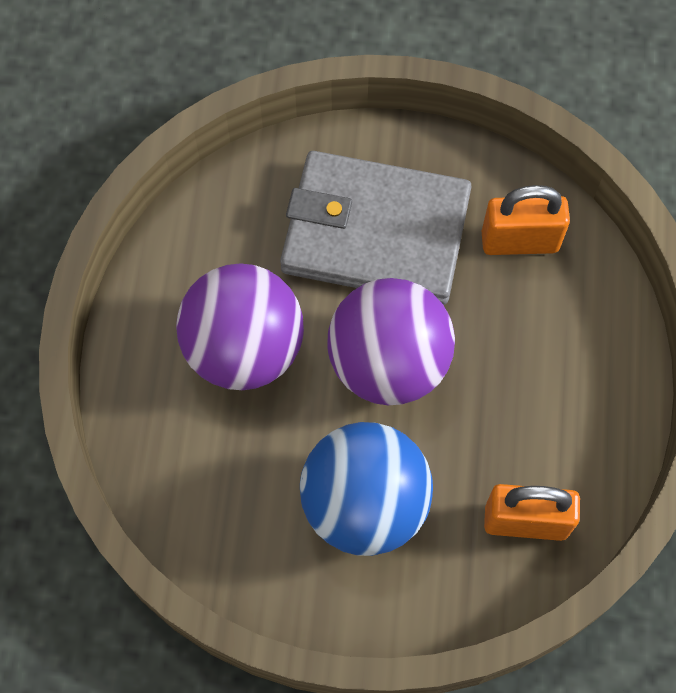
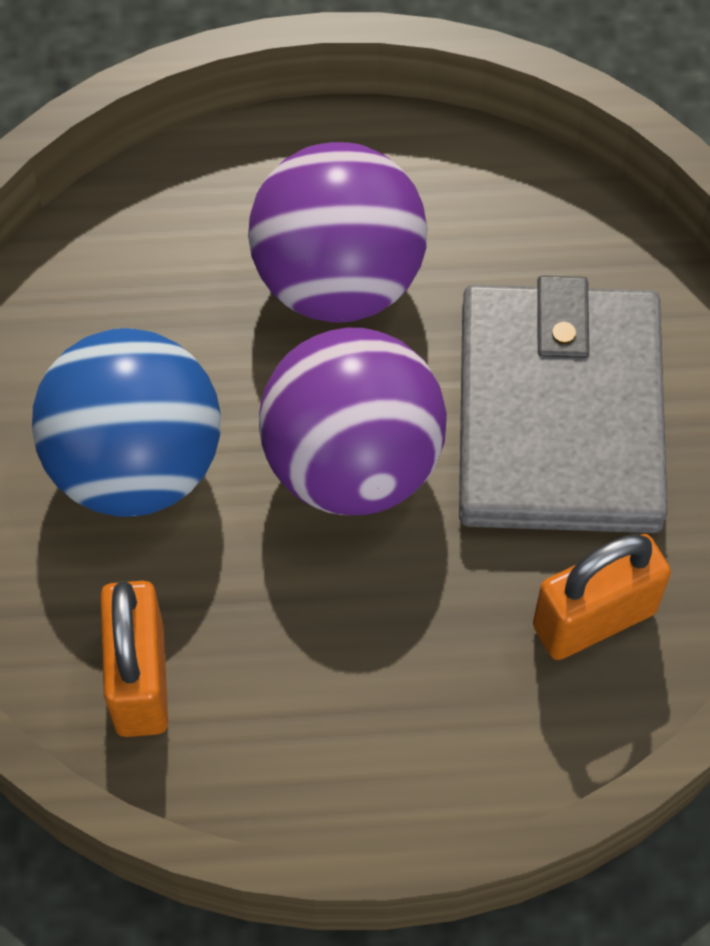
camera: 80 degrees right, 5 degrees down
(519, 241) = (594, 618): orange padlock -> orange padlock turned 75 degrees clockwise

